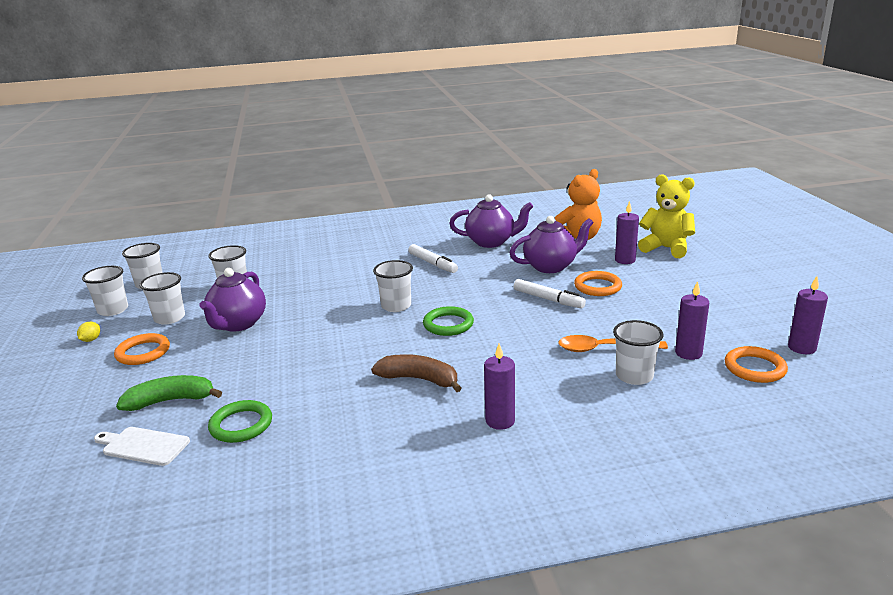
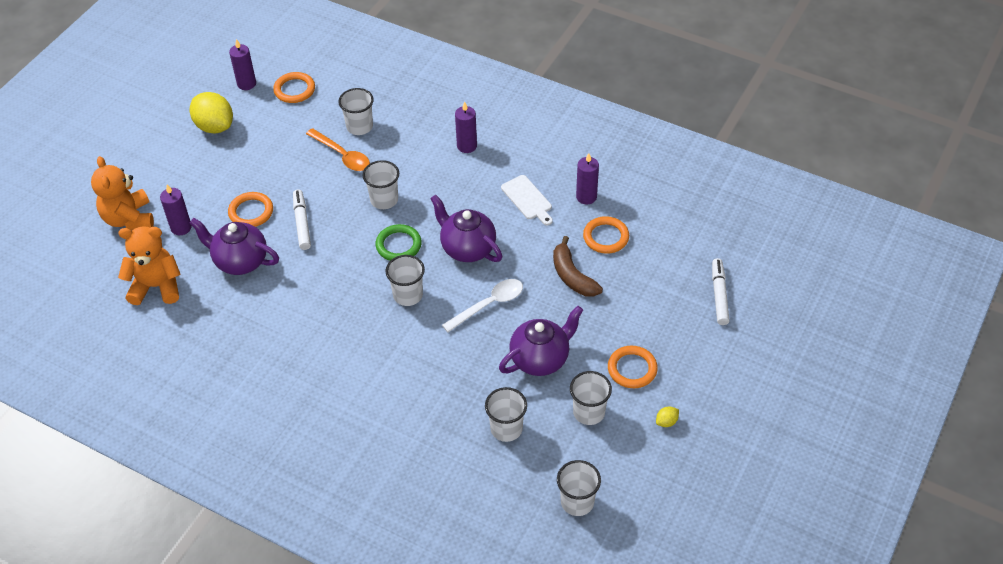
camera: 140 degrees left, 25 degrees up
(113, 310) = (631, 468): white cup -> white cup (384, 200)
(143, 446) = (671, 257): white cutting board -> white cutting board (527, 199)
(171, 401) = (637, 291): green banana -> none
(241, 425) = (606, 237): green ring -> orange ring
(318, 330) = (489, 305): none -> white spoon
(419, 379) = (474, 205): brown banana -> brown banana (572, 276)
(432, 263) = (314, 338): white marker -> white marker (719, 295)
(491, 242) = (225, 338): purple teapot -> purple teapot (467, 248)
(666, 248) = (129, 219): yellow teddy bear -> orange teddy bear
(688, 353) = (306, 120): purple candle -> purple candle (586, 197)
(744, 310) = (214, 126): none -> yellow lemon

